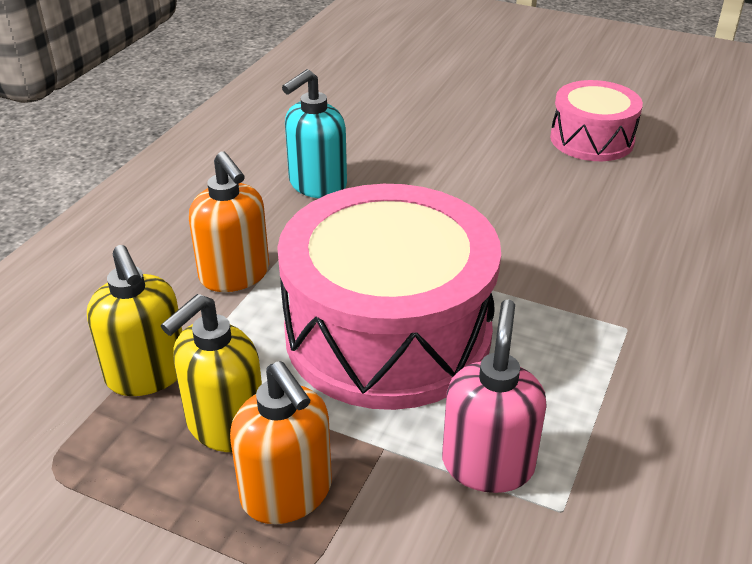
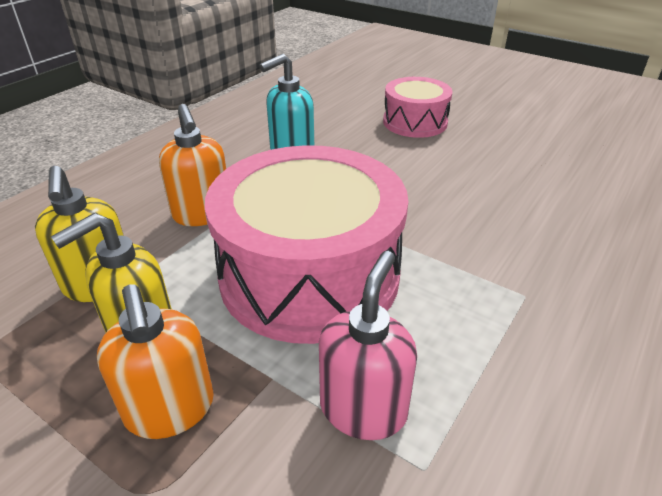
camera: 10 degrees right, 0 degrees up
(591, 139) = (523, 139): pink drum -> pink drum (415, 122)

